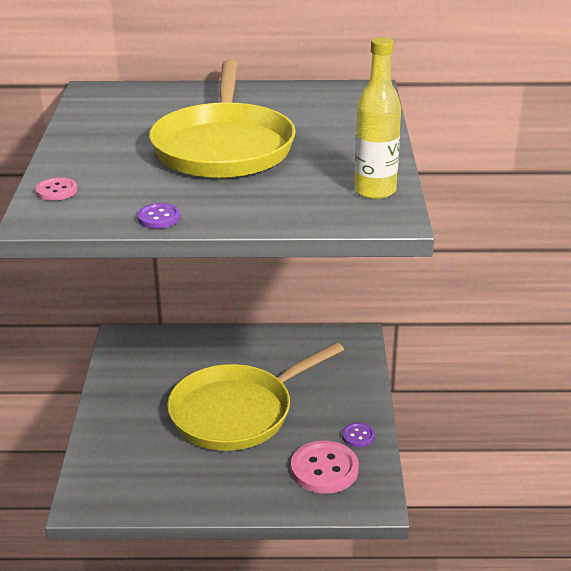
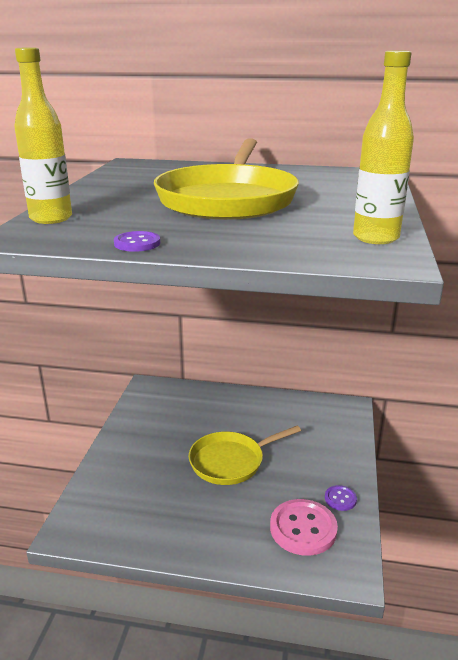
camera: 10 degrees right, 5 degrees down
(56, 191) = (51, 218): pink button -> yellow bottle
(237, 412) = (230, 461): yellow pan -> yellow pan, size x0.66

